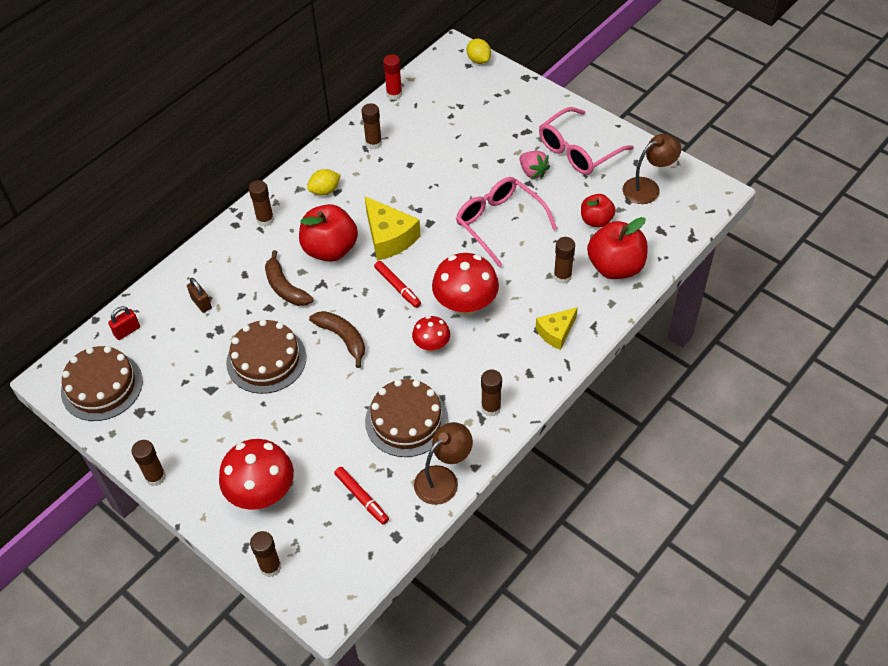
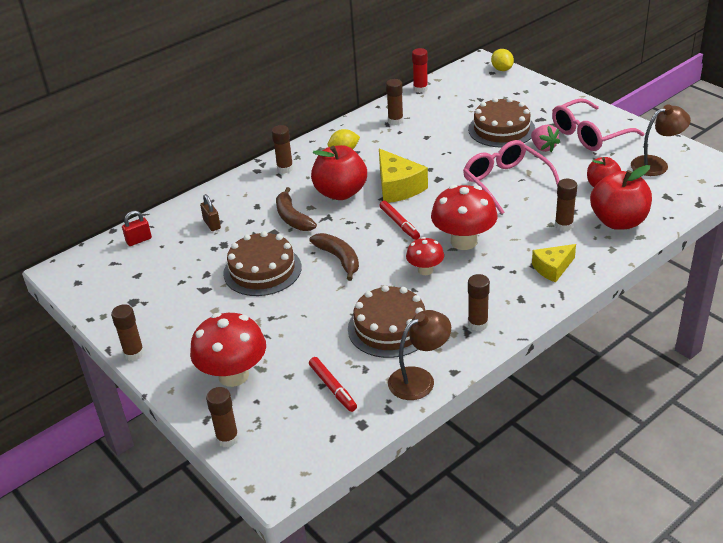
camera: 10 degrees right, 15 degrees down
(102, 386) = (104, 279): brown cake -> brown cake (501, 129)

